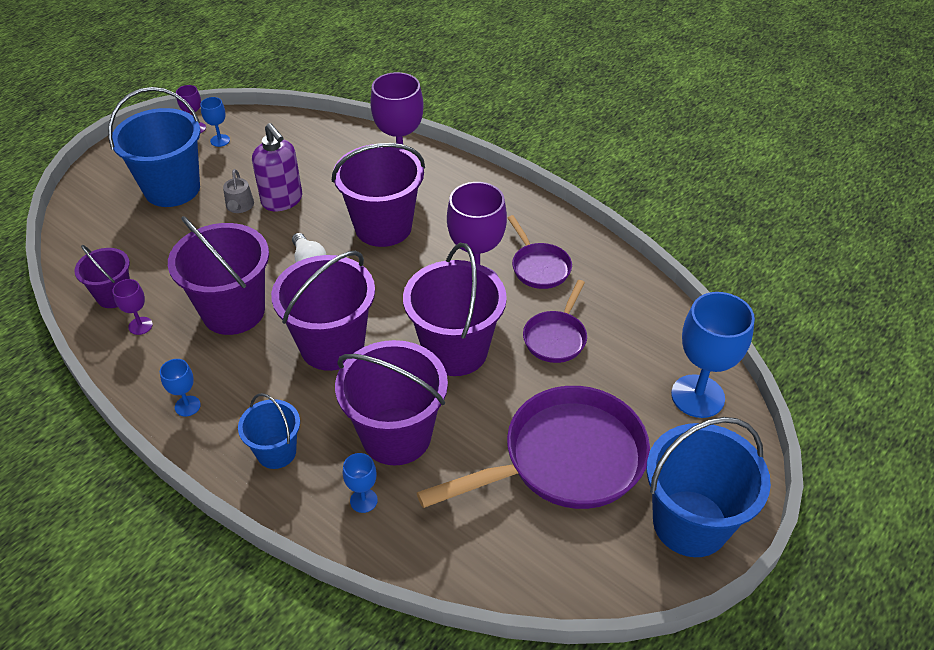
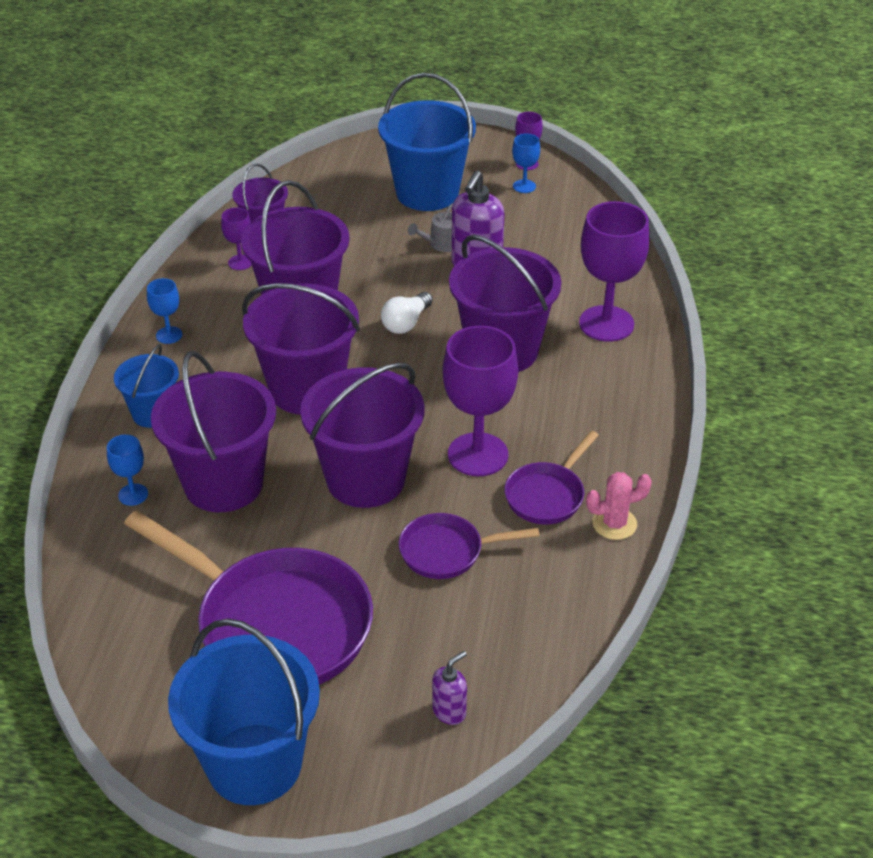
camera: 60 degrees right, 5 degrees down
(585, 248) = (614, 524): none -> pink cactus
(697, 396) = (449, 711): blue goblet -> purple soap dispenser

